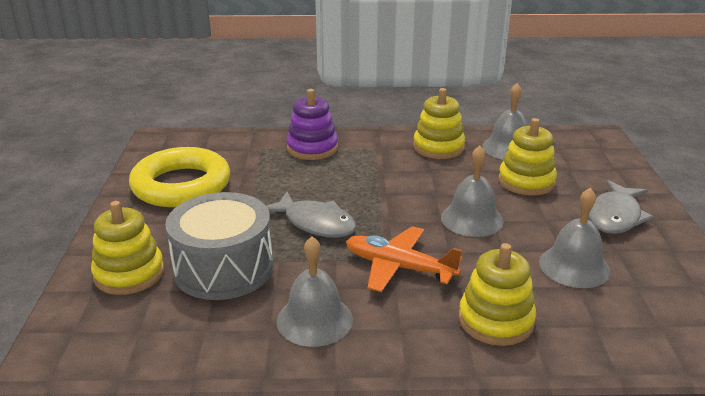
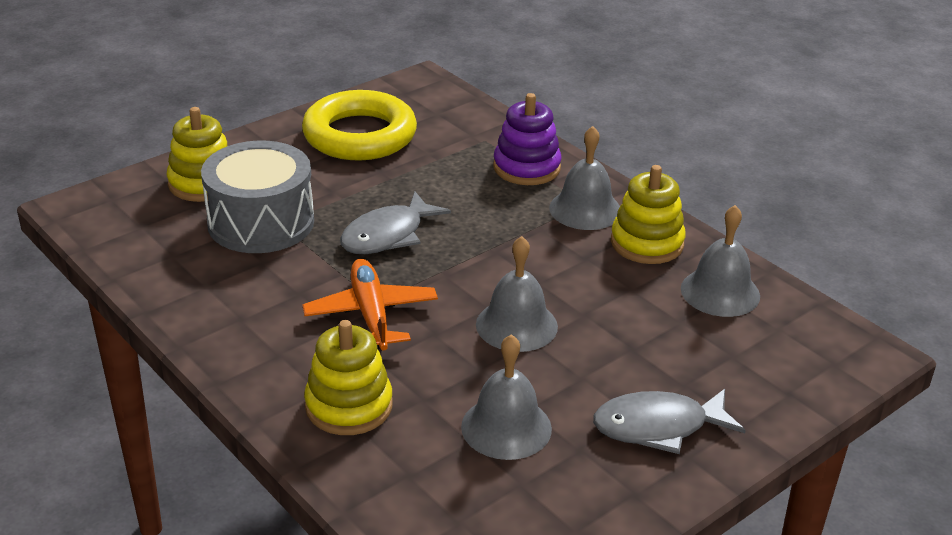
camera: 50 degrees right, 5 degrees up
(314, 320) = (241, 302): grey bell -> grey bell (585, 209)
(315, 223) = (388, 235): grey fish -> grey fish turned 45 degrees clockwise
(526, 181) = (652, 333): yellow stacking toy -> none

